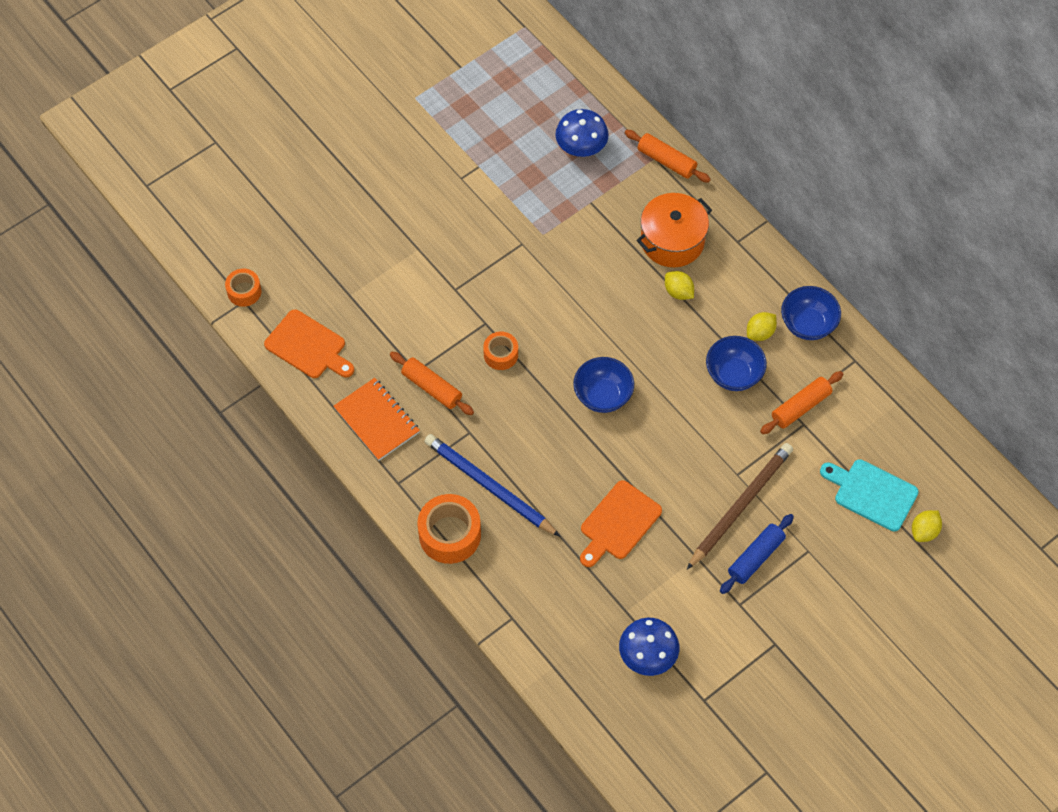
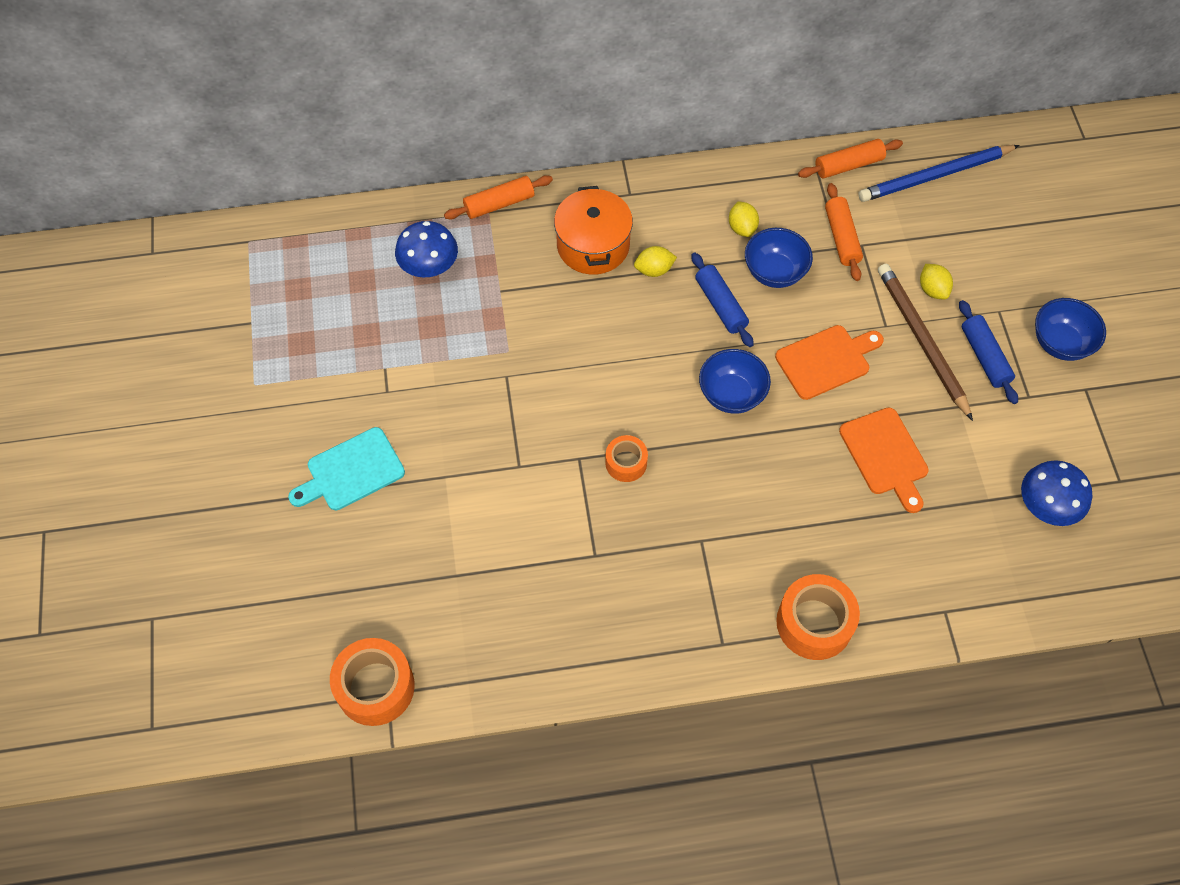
camera: 60 degrees left, 0 degrees up
(244, 291) = (375, 687): orange tape -> orange tape, size x1.72
(308, 346) = (493, 652): orange cutting board -> orange cutting board (826, 360)
(377, 420) = (632, 626): orange notebook -> none
(432, 387) = (625, 550): orange rolling pin -> orange rolling pin (848, 165)
(489, 486) = (777, 554): blue pencil -> blue pencil (935, 176)
(677, 352) = (721, 305): none -> blue rolling pin
(808, 324) = (756, 186): blue bowl -> blue bowl (1060, 343)
(872, 493) = (964, 230): turquoise cutting board -> turquoise cutting board (351, 471)
(924, 531) = (1024, 212): yellow lemon -> yellow lemon (932, 290)

